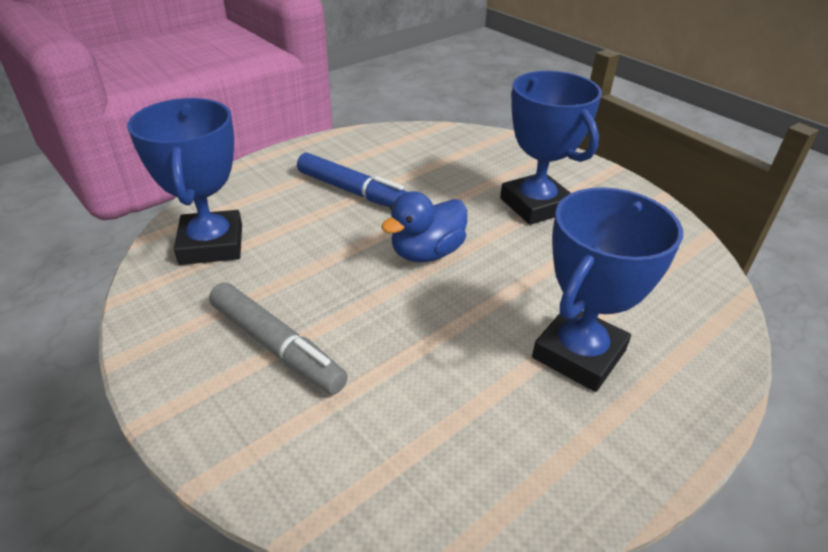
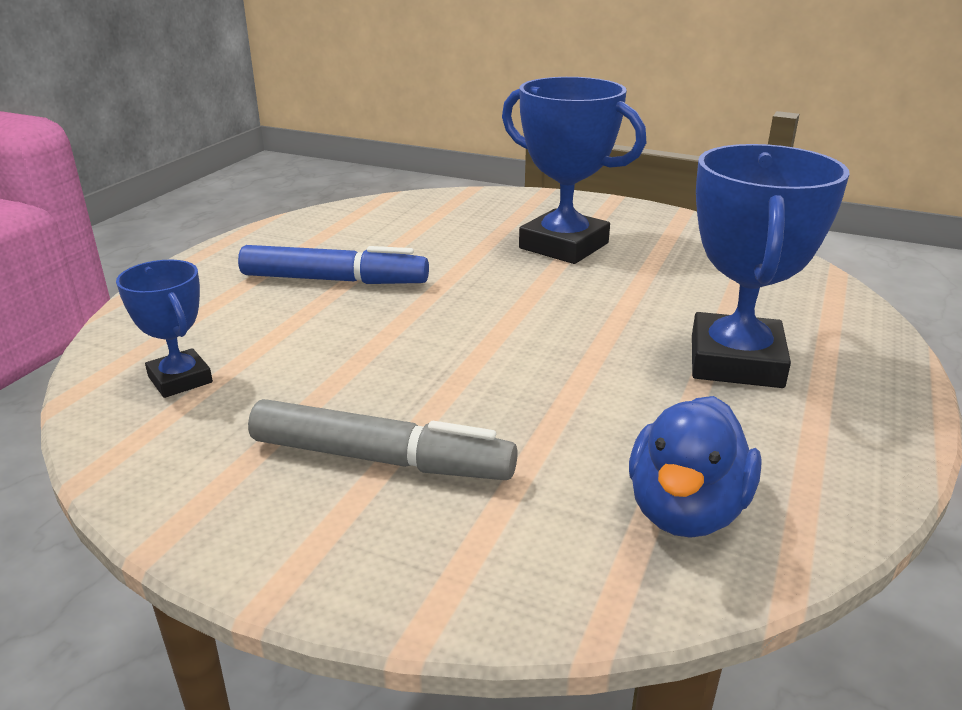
camera: 25 degrees left, 10 degrees down
(211, 244) = (180, 379): blue trophy -> blue trophy, size x0.55
(426, 253) = (483, 316): blue duck -> blue duck (686, 511)

